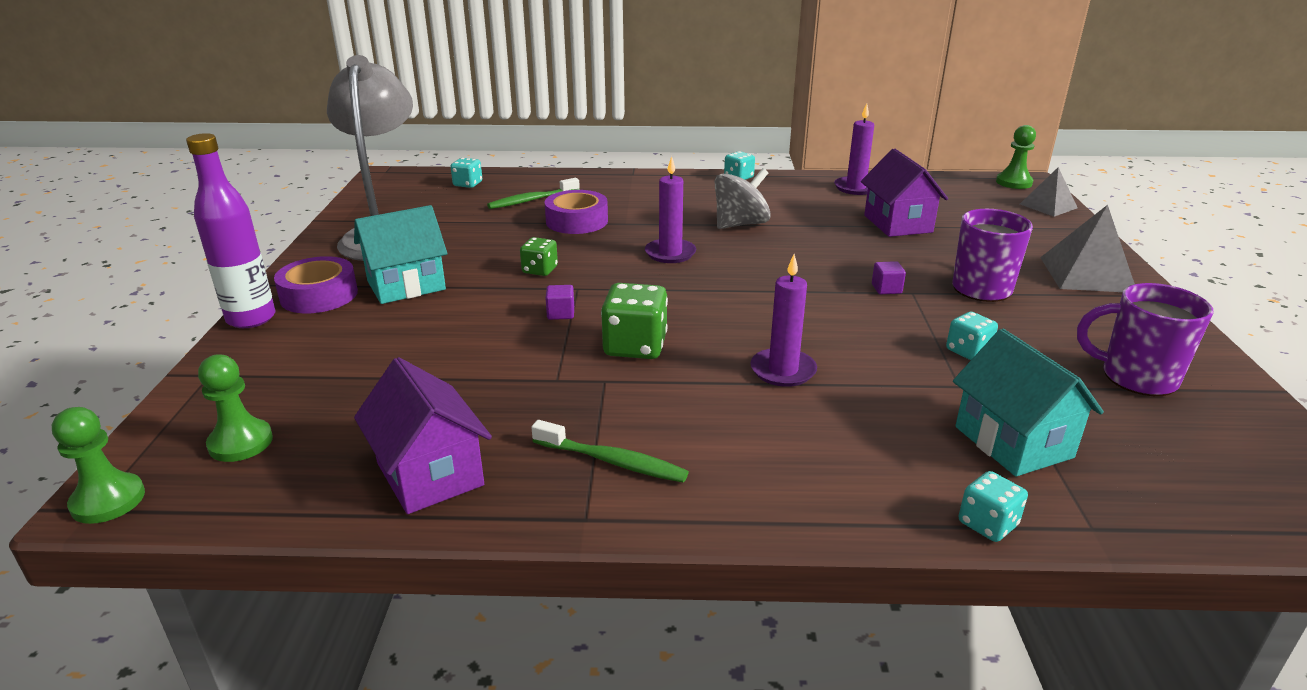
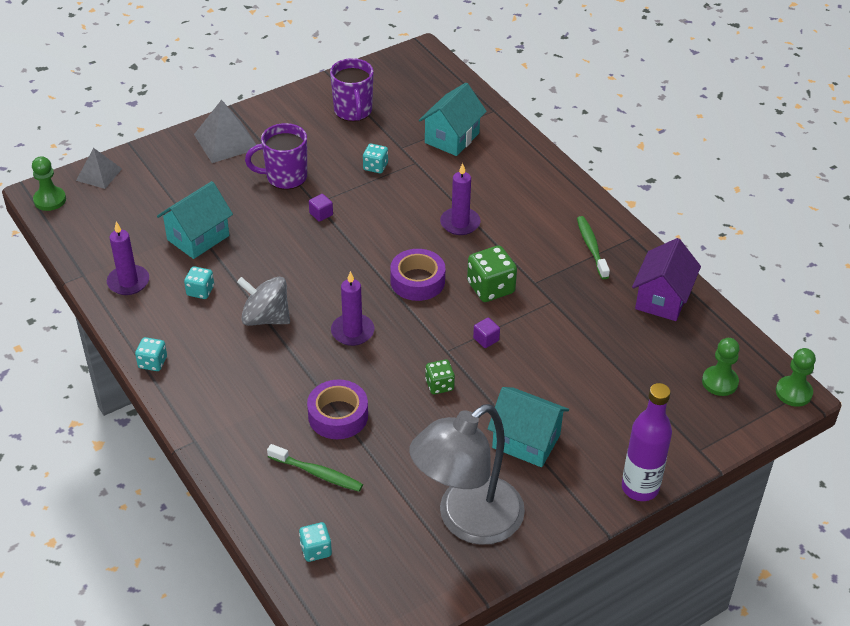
camera: 125 degrees left, 15 degrees up
(319, 295) = (582, 478): purple tape -> purple tape (417, 281)
(897, 224) = (198, 238): purple house -> turquoise house
(987, 524) = (519, 134): turquoise dice -> turquoise dice (200, 291)

